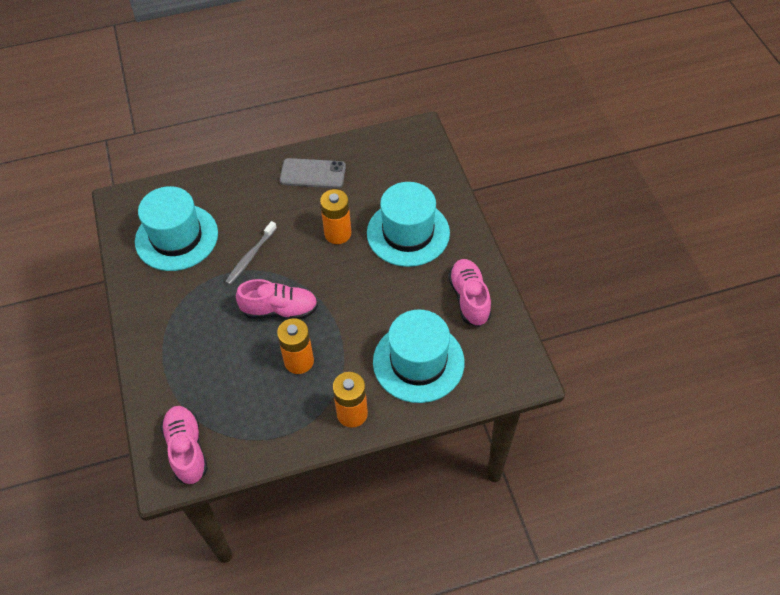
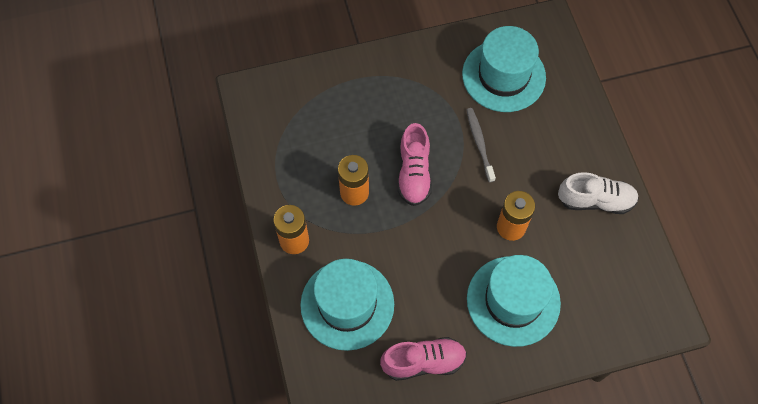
camera: 90 degrees right, 10 degrees up
(187, 449) = (271, 104): pink shoe -> none
(250, 257) = (479, 143): grey toothbrush -> grey toothbrush turned 45 degrees clockwise
(313, 174) = (595, 200): grey phone -> white shoe

